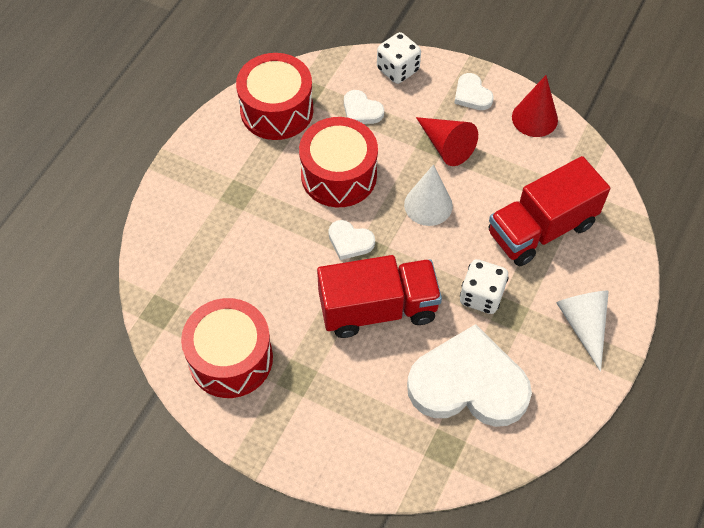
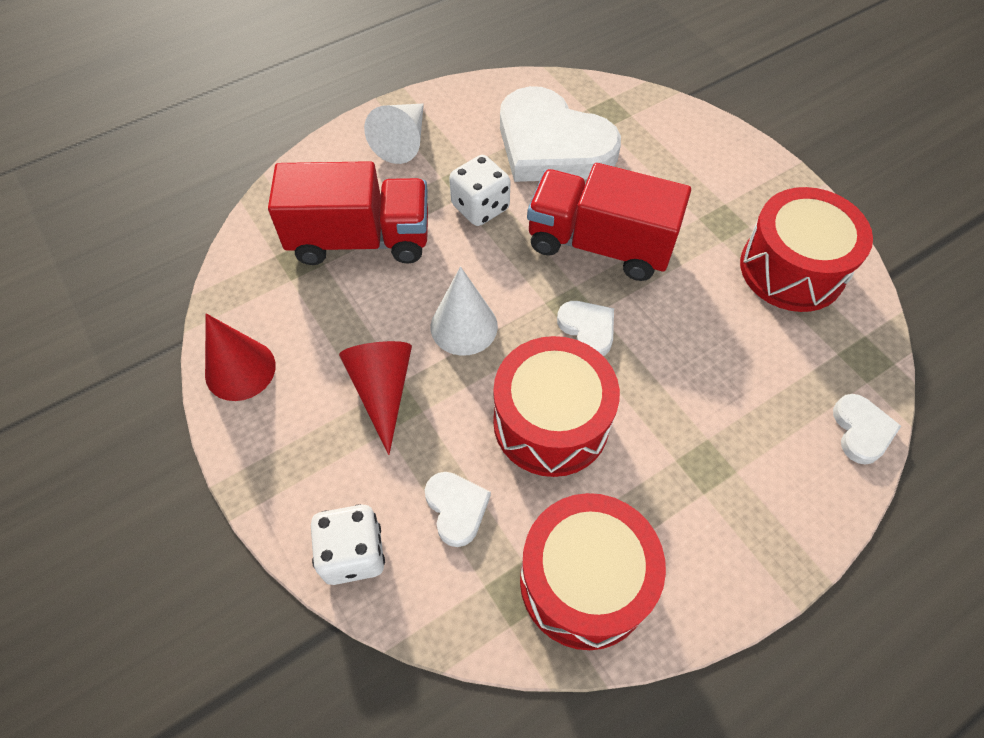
camera: 150 degrees left, 0 degrees up
(472, 95) = (285, 448): white heart -> white heart (861, 430)

